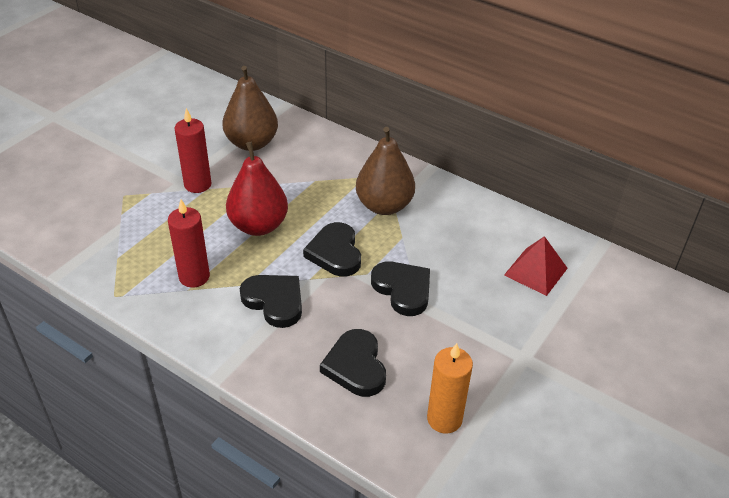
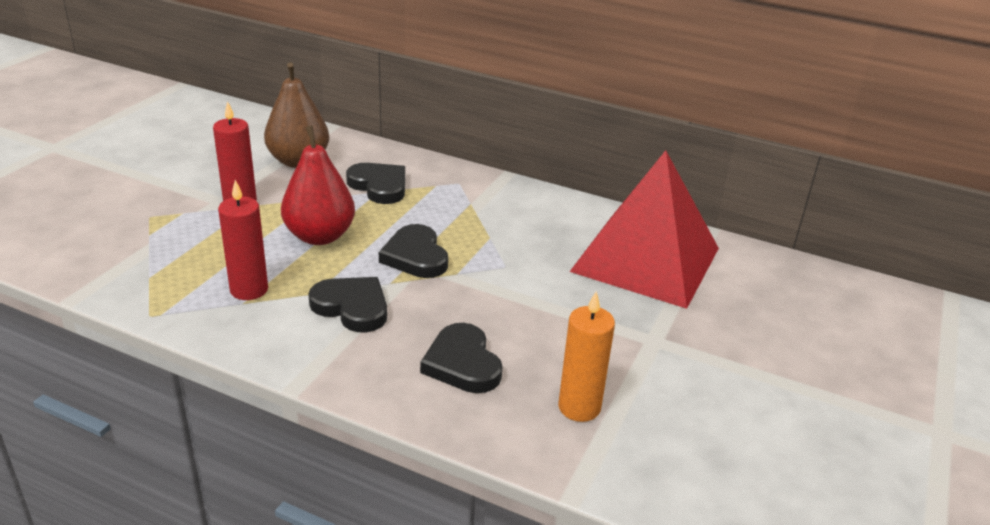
camera: 10 degrees left, 10 degrees down
(384, 206) = (463, 210): brown pear -> none
(403, 289) = (501, 285): black heart -> black heart (379, 186)
(536, 271) = (646, 259): red pyramid -> red pyramid, size x2.20

